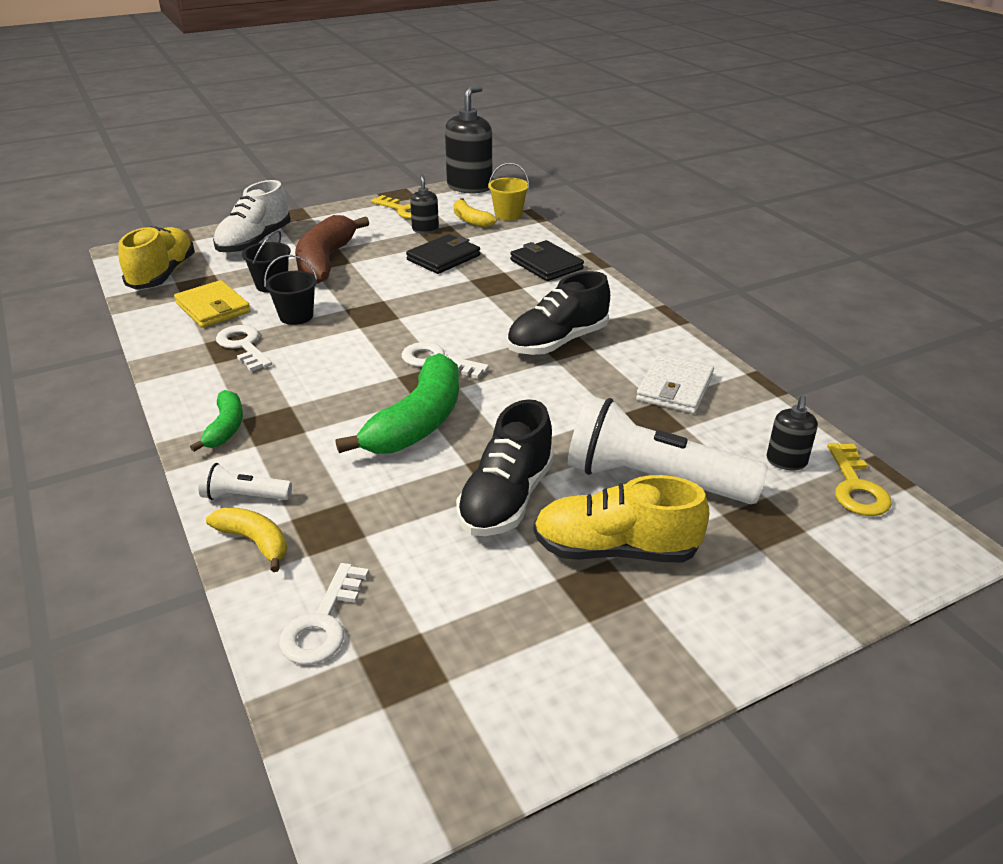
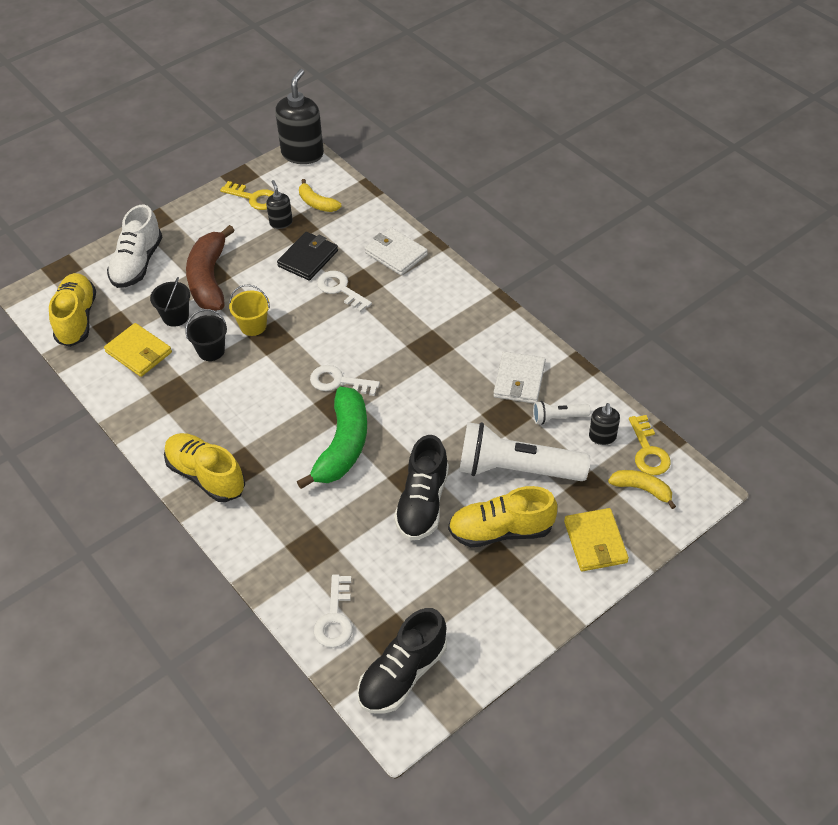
camera: 10 degrees left, 15 degrees up
(225, 428) = (206, 476): green banana -> yellow shoe
(243, 346) = (183, 391): white key -> white key (340, 289)
(244, 496) = (246, 533): white flashlight -> white flashlight (558, 418)
(255, 542) = (268, 568): yellow banana -> yellow banana (642, 489)
(508, 215) = (348, 190): yellow bucket -> yellow bucket (253, 326)
(546, 264) = (396, 254): black wallet -> white wallet
(557, 342) = (424, 345): black shoe -> black shoe (403, 674)
(764, 587) = (595, 542): none -> yellow wallet

